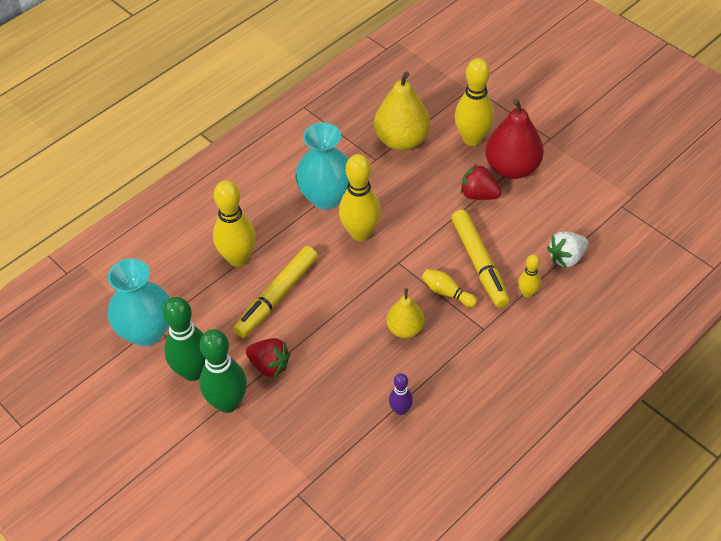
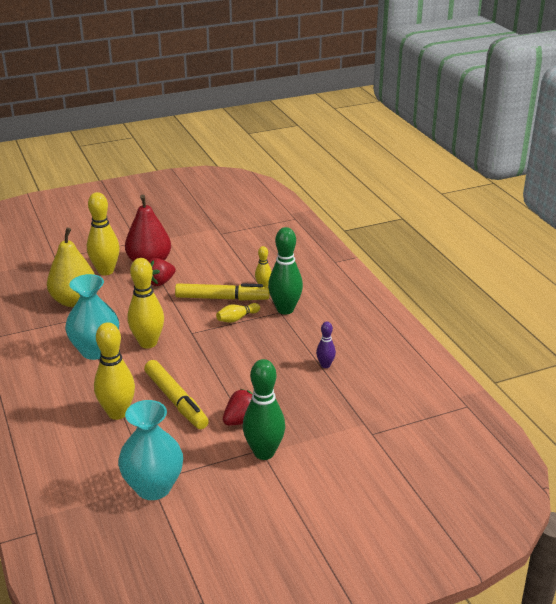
camera: 70 degrees left, 20 degrees down
(193, 371) = (218, 466): green bowling pin -> green bowling pin (285, 309)
(405, 329) = (255, 345): yellow pear -> none
(566, 258) = (246, 264): white strawberry -> none

